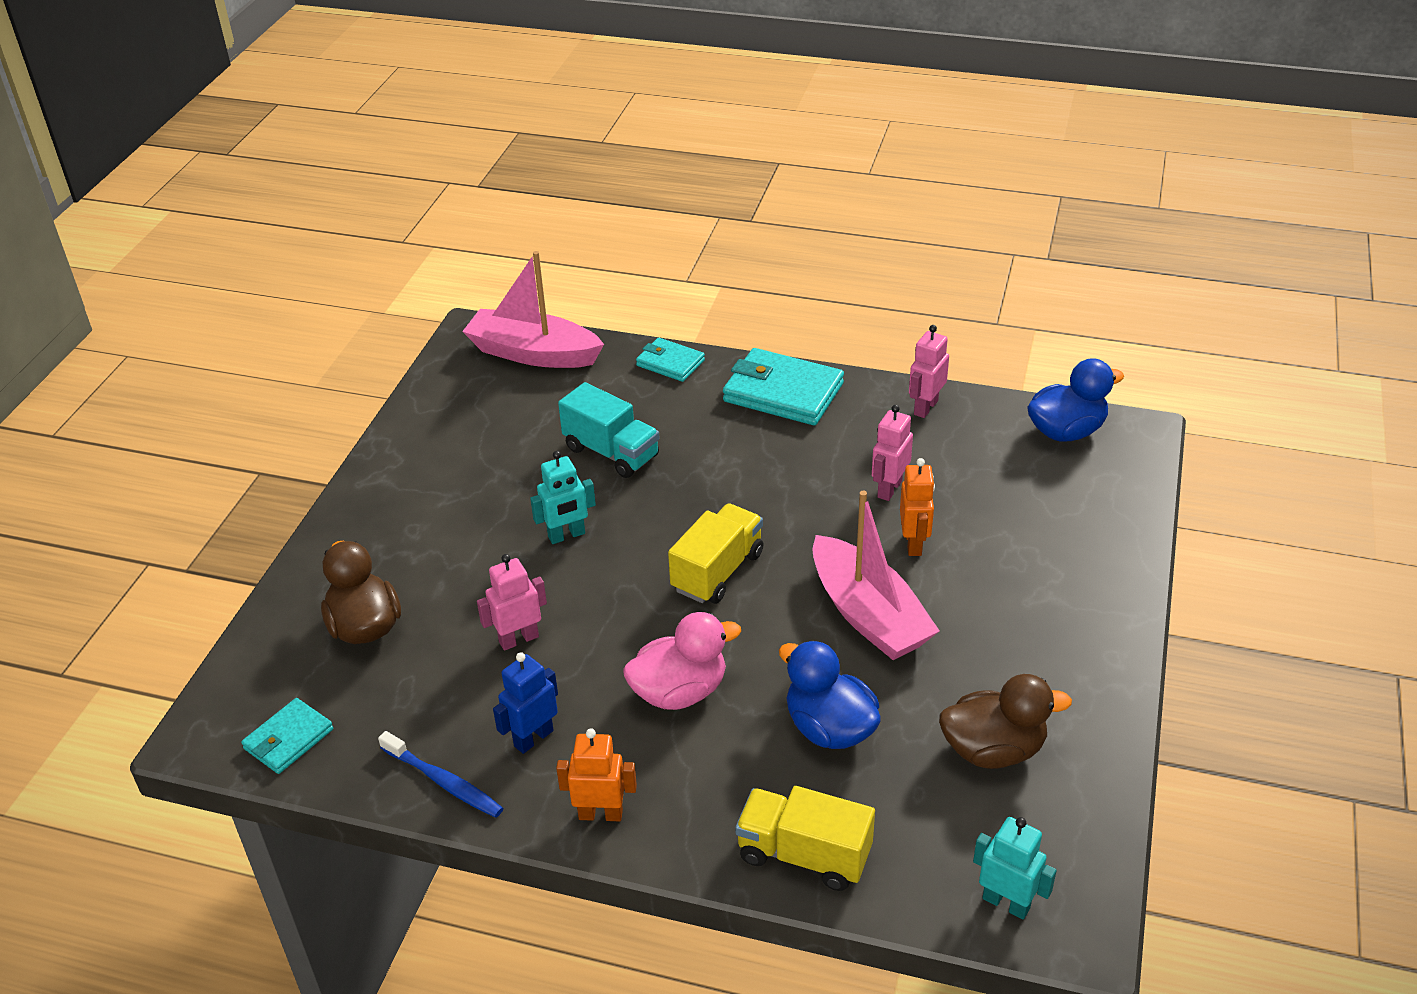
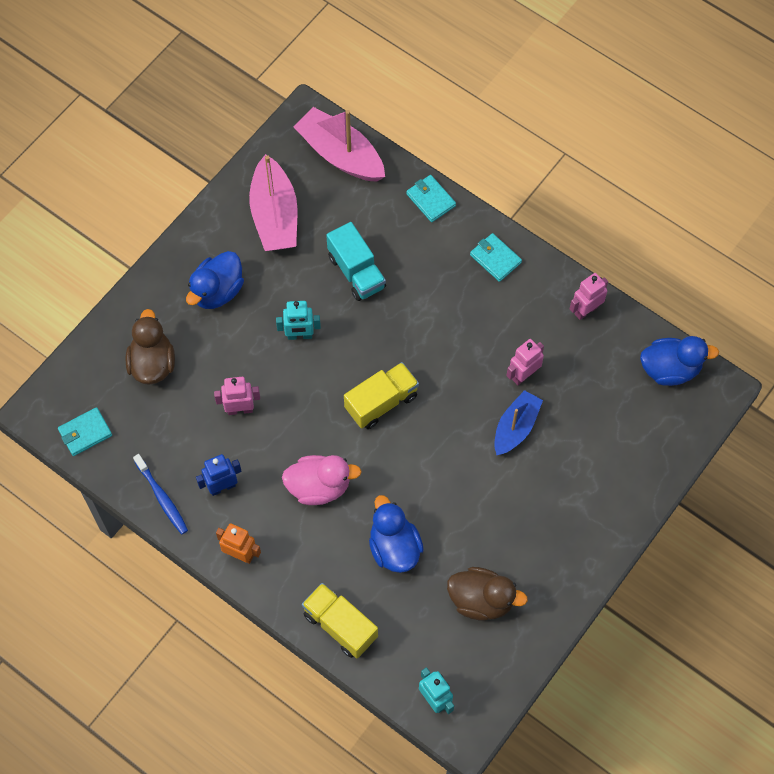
camera: 20 degrees right, 25 degrees up
(428, 523) = (217, 291): none -> blue duck
(783, 392) = (495, 259): turquoise wallet -> turquoise wallet, size x0.57
(868, 615) = (458, 473): pink boat -> pink boat (275, 215)
(914, 543) = (515, 427): orange robot -> blue boat

